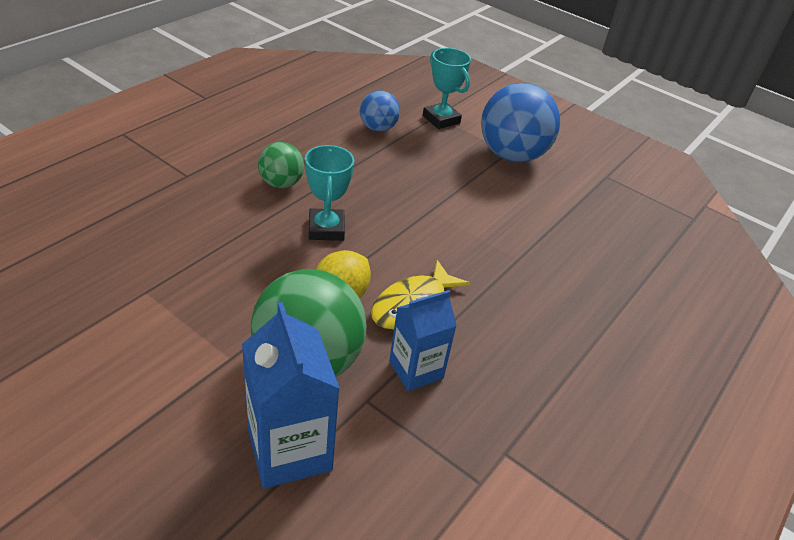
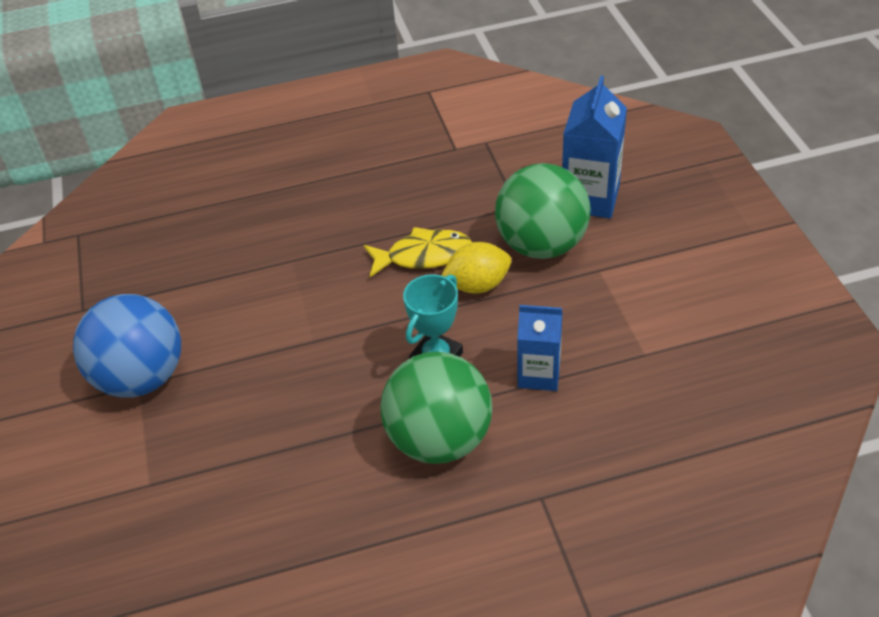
camera: 135 degrees left, 5 degrees up
(281, 183) = (439, 439): green ball -> green ball, size x1.87
(378, 128) = (247, 490): blue ball -> none
(416, 370) = (466, 211): blue carton -> blue carton (539, 374)
(441, 119) = (150, 473): turquoise trophy -> none

